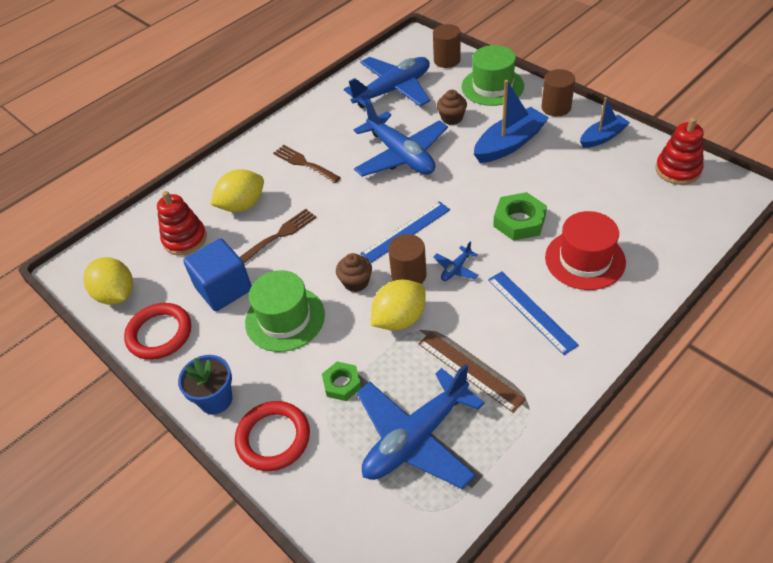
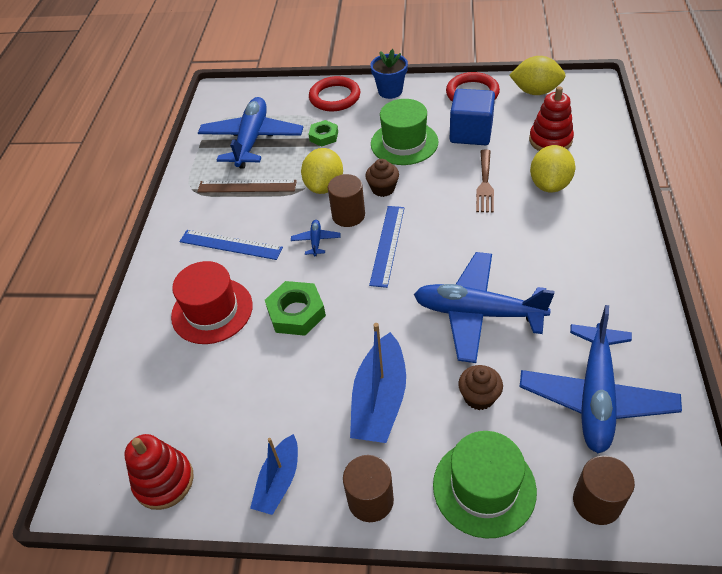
camera: 140 degrees right, 0 degrees up
(304, 163) = (557, 248): brown fork -> none

